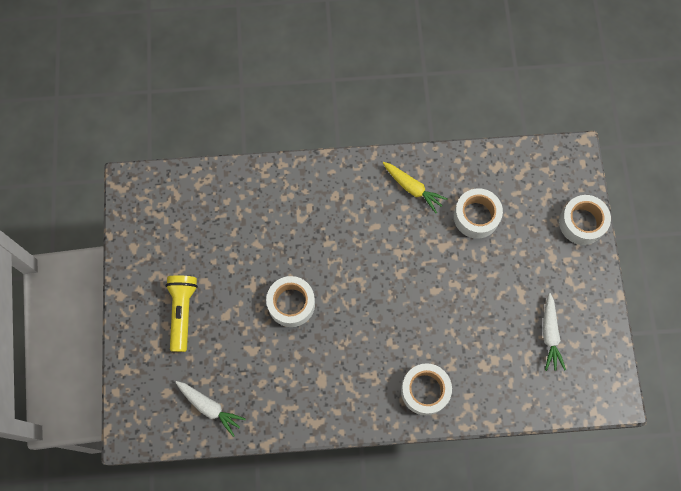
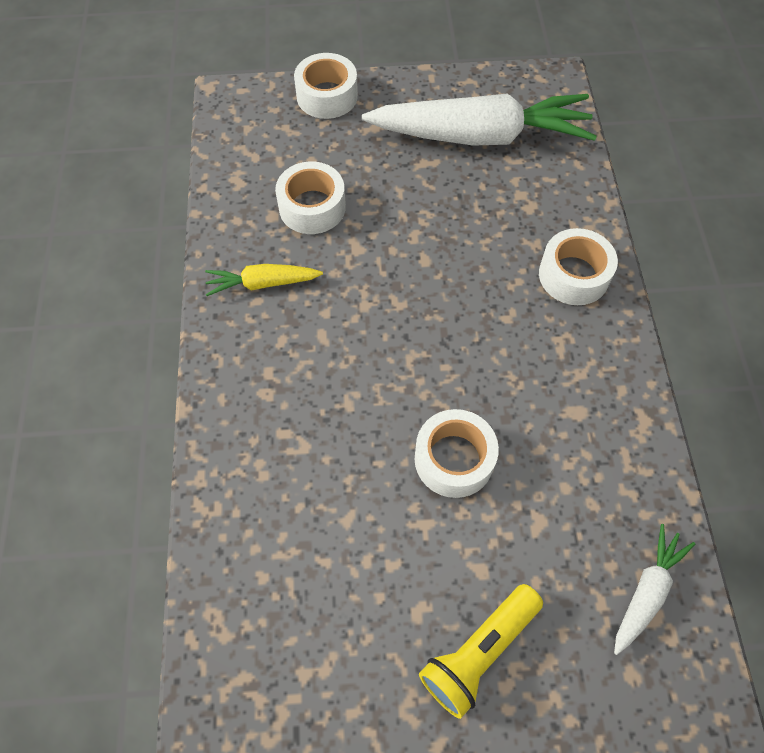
camera: 90 degrees left, 10 degrees down
(182, 312) = (479, 653): yellow flashlight -> yellow flashlight turned 45 degrees counterclockwise
(413, 188) = (262, 283): yellow carrot -> yellow carrot turned 135 degrees counterclockwise
(550, 335) = (481, 136): white carrot -> white carrot, size x2.18

